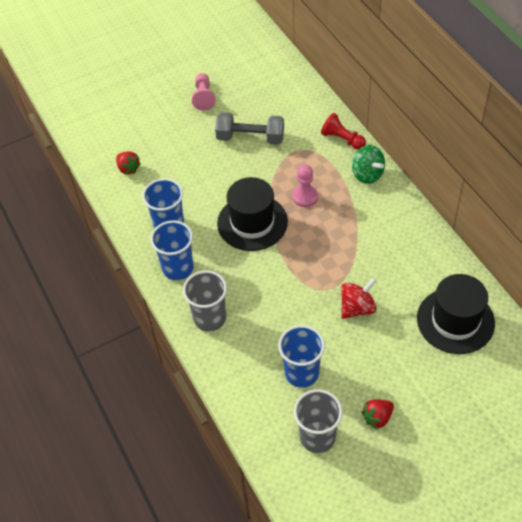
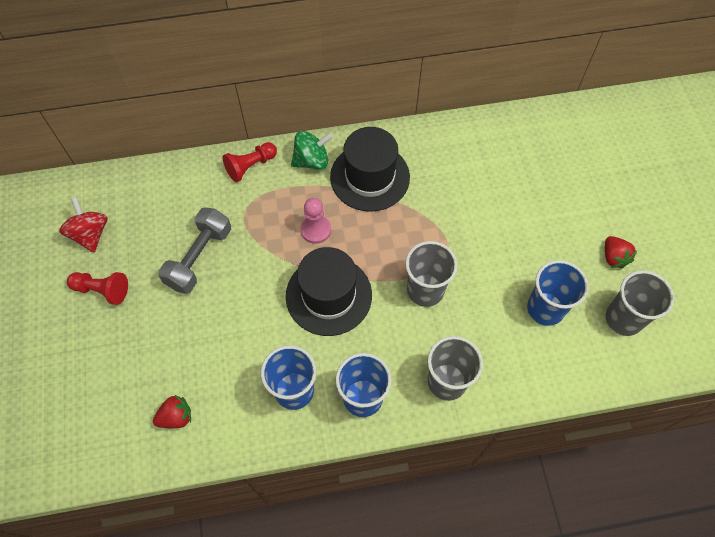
camera: 75 degrees left, 10 degrees up
(203, 97) = (102, 290): pink pawn -> red pawn
(283, 283) = (425, 290): none -> grey cup
(357, 308) = (481, 230): red spinning top -> red spinning top (90, 234)
(455, 320) = (523, 153): black hat -> black hat (370, 177)

